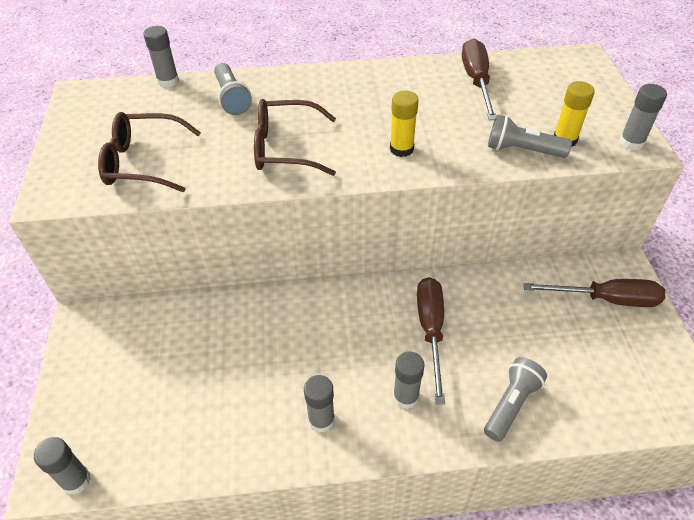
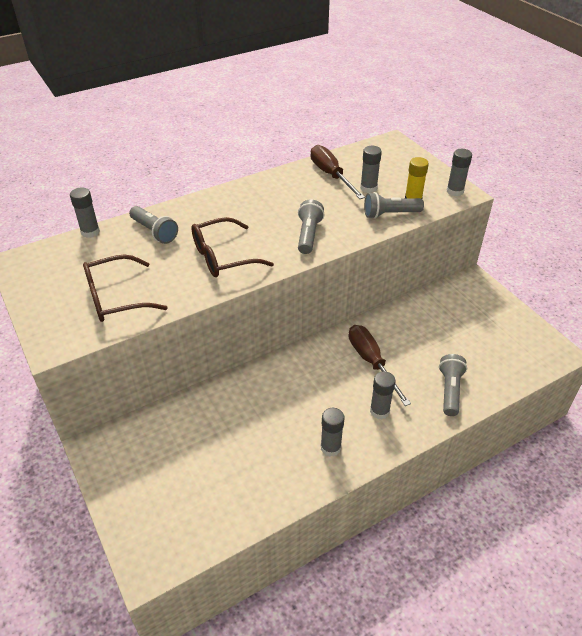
camera: 25 degrees left, 5 degrees down
(76, 480) = (170, 560): grey glue stick -> grey glue stick (368, 188)
(401, 149) = (308, 235): yellow glue stick -> grey flashlight
(606, 299) = (472, 304): brown screwdriver -> none

